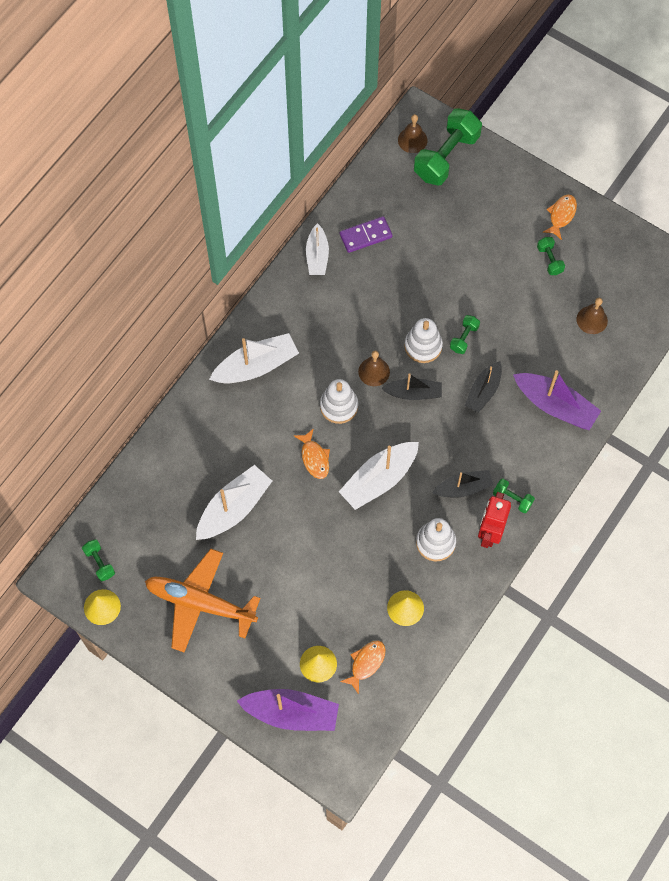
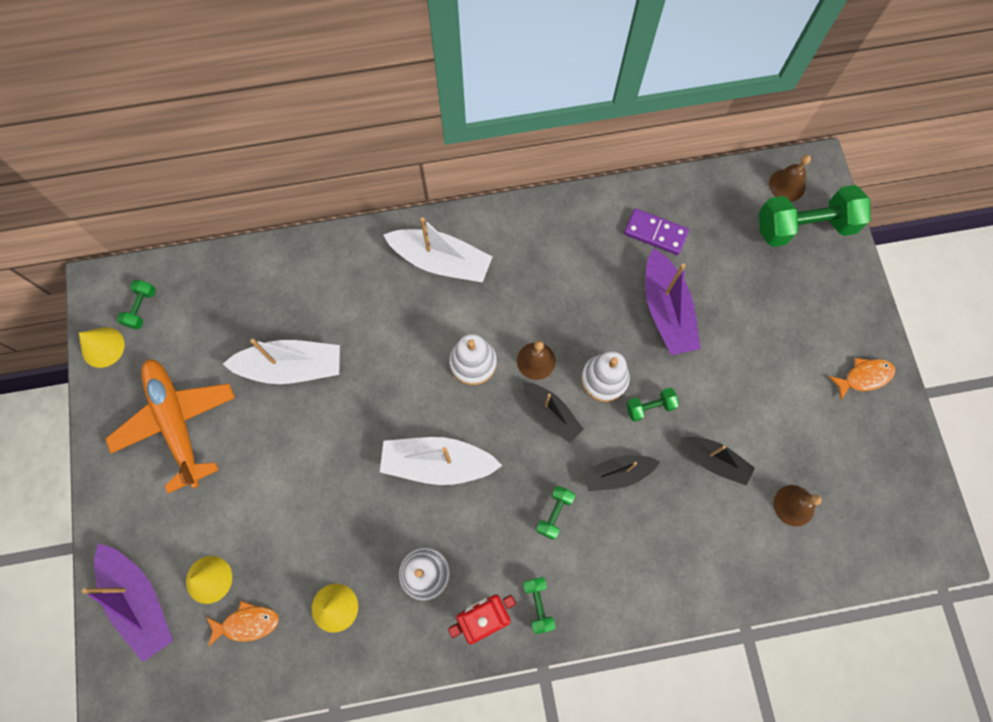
camera: 45 degrees right, 5 degrees up
(314, 458) = (403, 388): orange fish -> none
(317, 256) = (593, 213): white boat -> none
(463, 488) = (504, 547): black boat -> black boat (714, 461)
(549, 260) = (809, 409): green dumbbell -> green dumbbell (554, 513)
(555, 406) = (672, 555): purple boat -> purple boat (666, 310)

